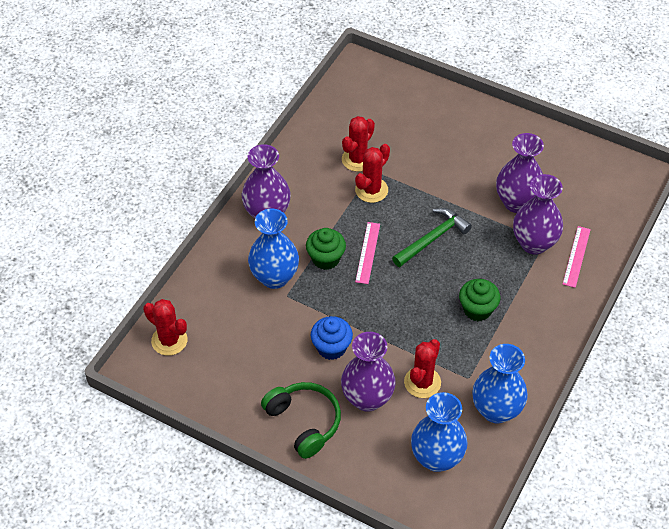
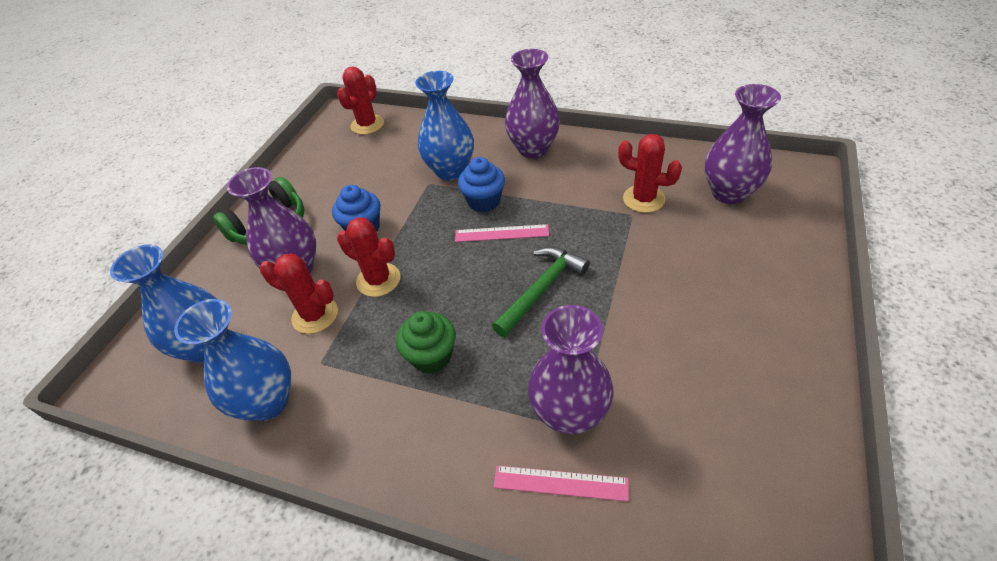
camera: 85 degrees right, 5 degrees down
(325, 259) = (484, 201): green cupcake -> blue cupcake
(371, 190) = (600, 219): red cactus -> red cactus (378, 280)
(432, 238) = (541, 289): green hammer -> green hammer turned 90 degrees counterclockwise
(517, 202) = (644, 379): purple vase -> purple vase (729, 193)

